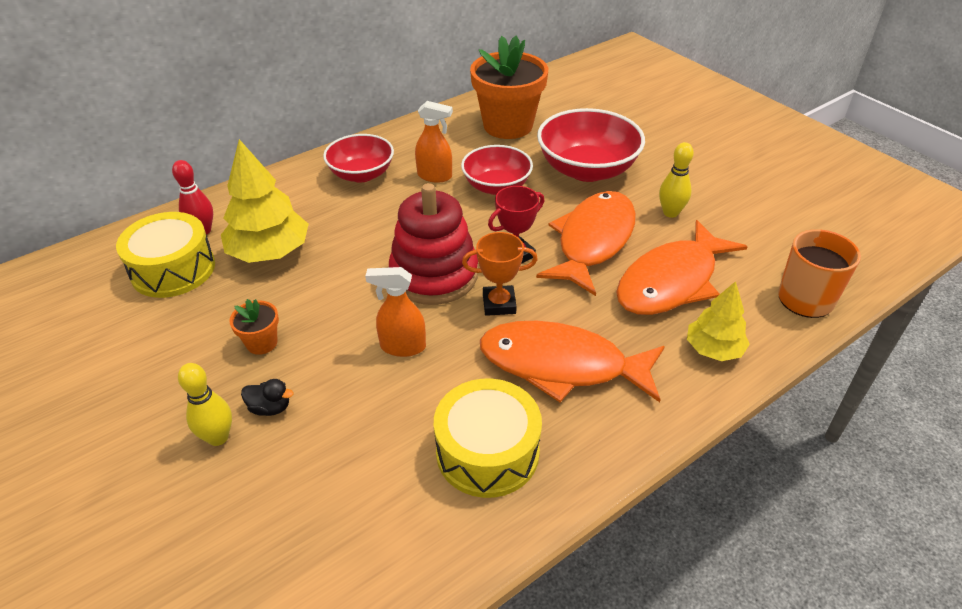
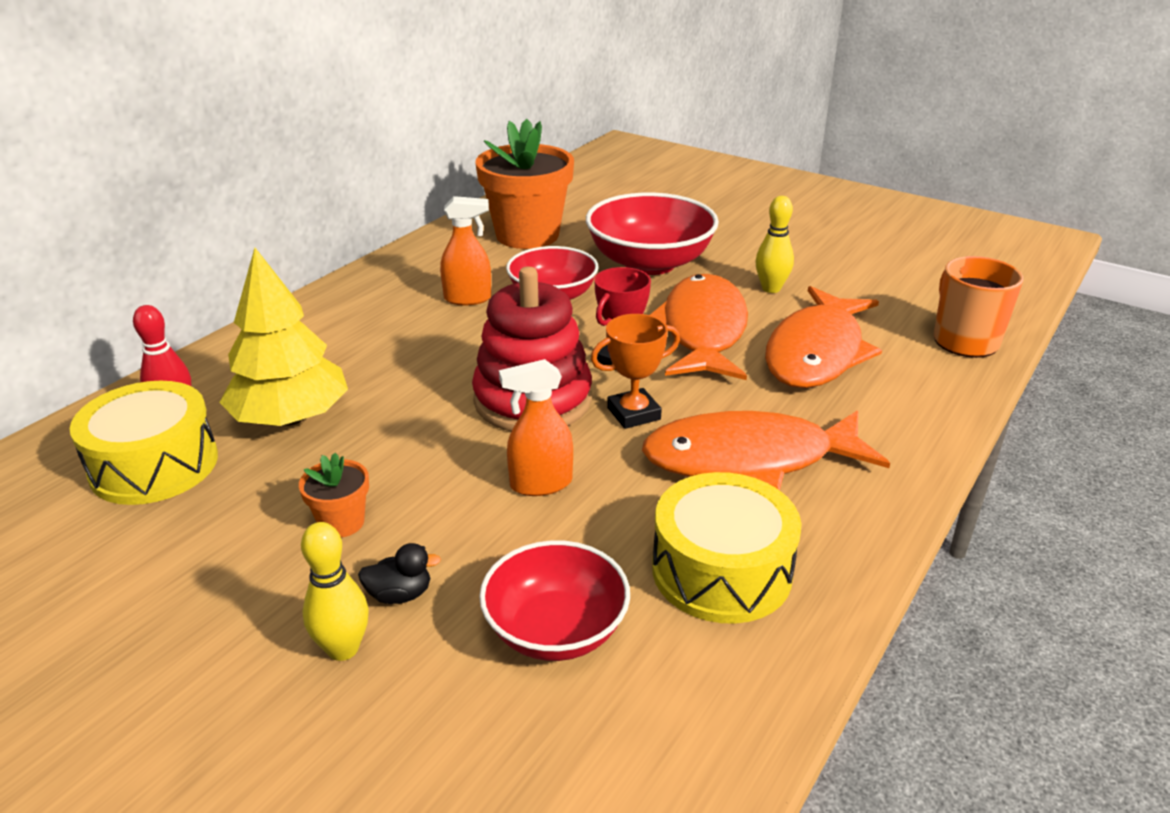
camera: 20 degrees left, 10 degrees down
(361, 174) = (369, 312): red bowl -> red bowl (556, 630)
(713, 349) = (905, 407): yellow tree -> none

